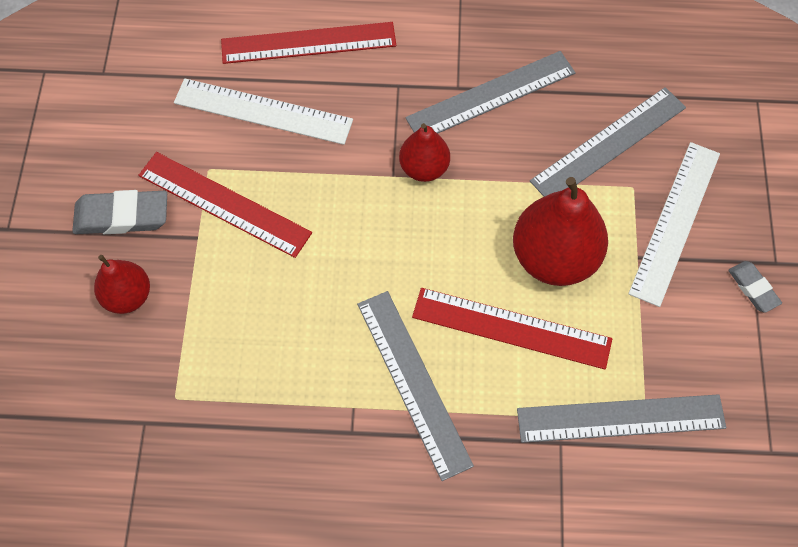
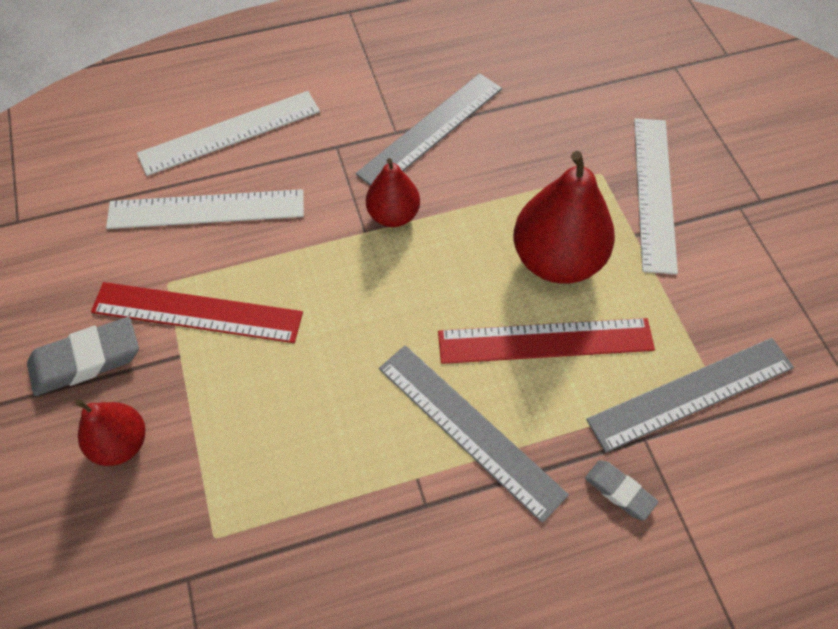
camera: 20 degrees left, 5 degrees down
(308, 43) = (230, 132): red ruler -> white ruler
(609, 144) = (561, 142): grey ruler -> none
(753, 288) = (753, 230): grey eraser -> grey eraser (619, 491)

